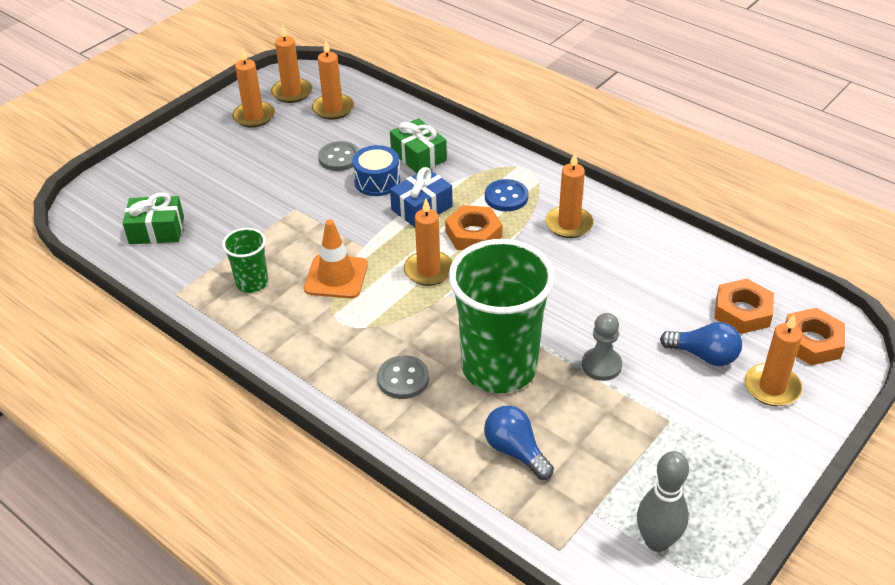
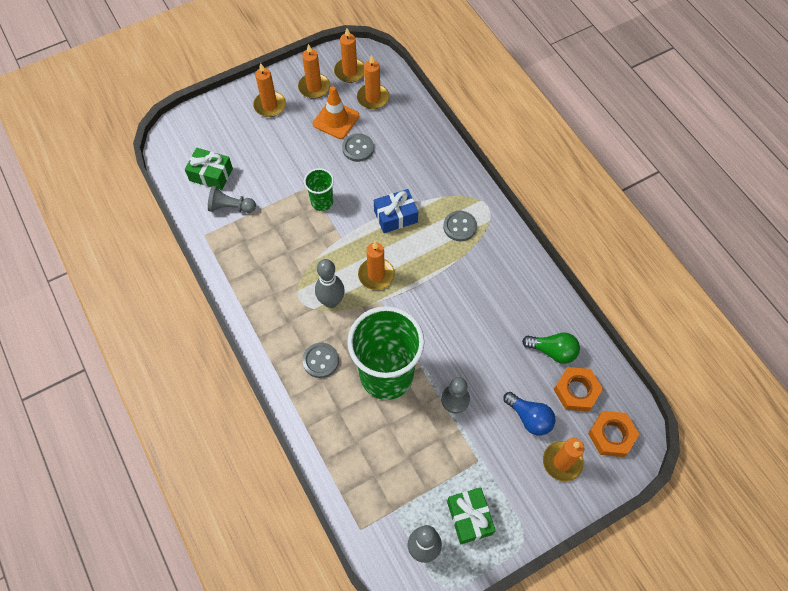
camera: 20 degrees right, 20 degrees up
(200, 255) = (231, 207): none -> grey pawn
(252, 283) = (256, 243): green cup -> green cup (322, 202)
(336, 277) = (312, 258): orange traffic cone -> orange traffic cone (336, 120)
(377, 181) = (375, 180): blue drum -> none
(384, 313) = (331, 301): none -> grey bowling pin
(418, 156) = (414, 166): green gift -> green gift (469, 518)
(473, 234) = (421, 253): orange nut -> none
(506, 197) = (459, 227): blue button -> grey button
(515, 451) = (367, 446): blue light bulb -> none
(569, 224) = (492, 268): orange candle -> orange candle (270, 105)
(689, 282) = (553, 351): none -> green light bulb

